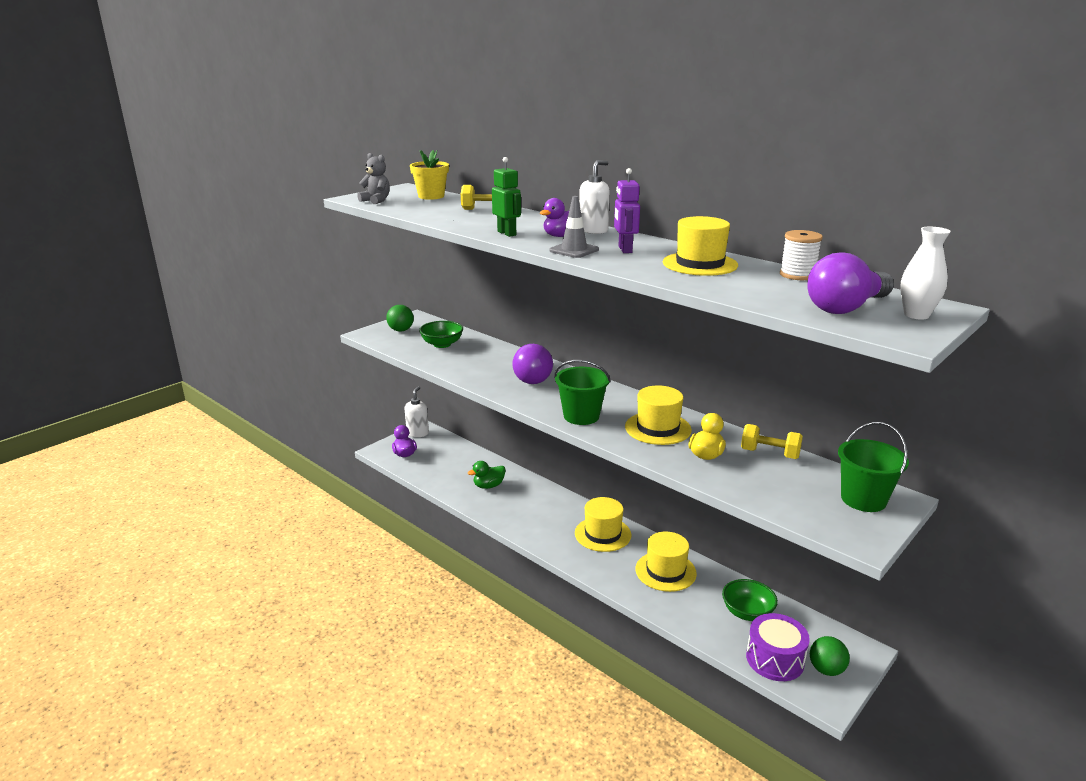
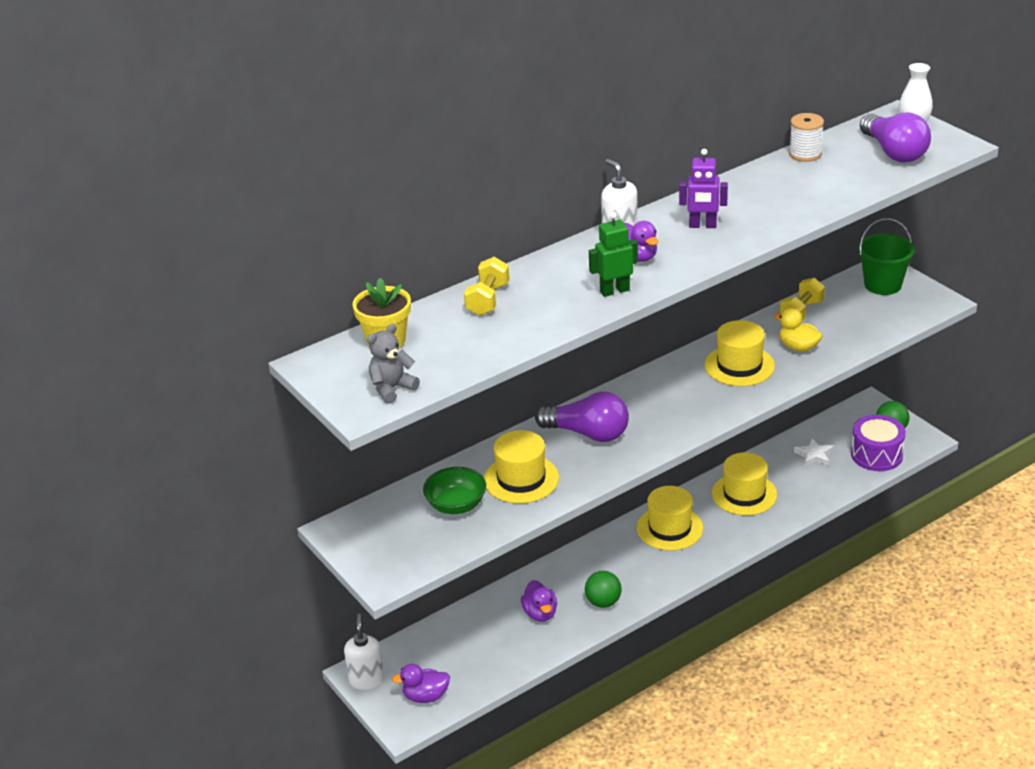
camera: 75 degrees left, 10 degrees up
(401, 330) = (385, 545): green ball -> green ball (603, 602)
(418, 433) = (367, 680): white soap dispenser -> white soap dispenser turned 60 degrees clockwise
(488, 486) = (540, 613): green duck -> purple duck
(574, 250) = (698, 255): grey traffic cone -> none
(581, 416) = (701, 411): green bucket -> none
(700, 264) = (762, 193): yellow hat -> yellow hat (521, 479)
(747, 612) = (814, 455): green bowl -> white star

